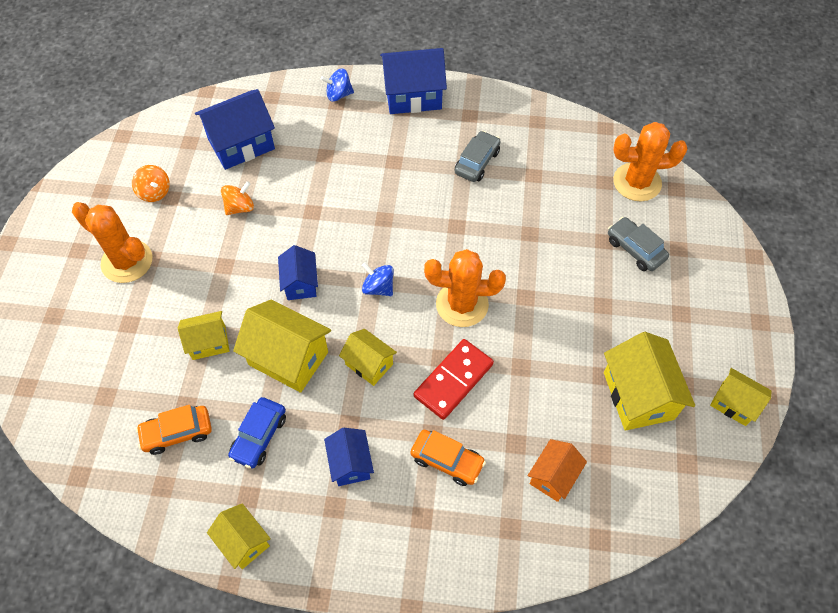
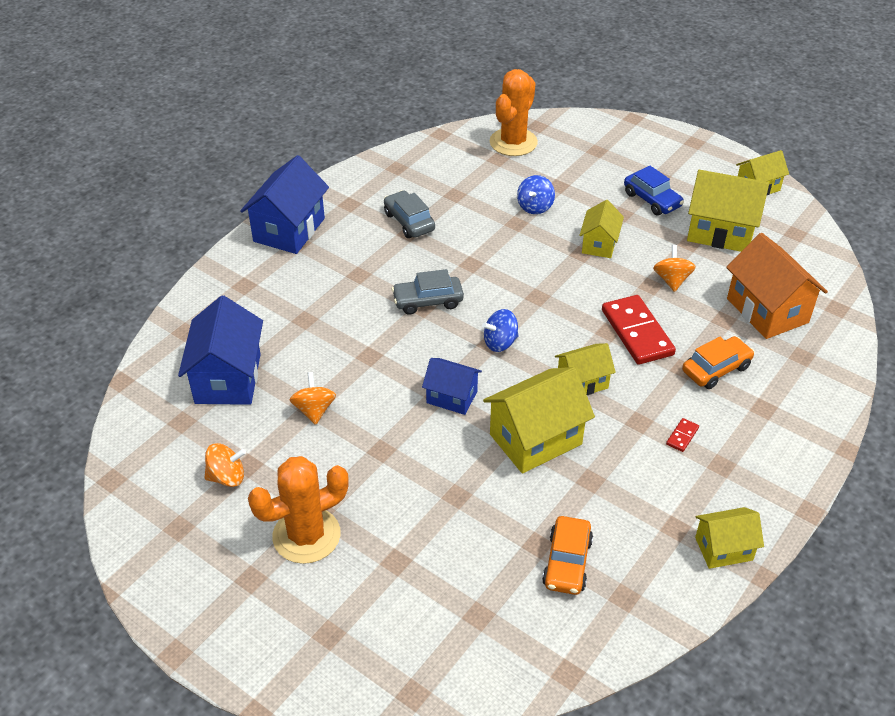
camera: 60 degrees left, 15 degrees down
(209, 343) = (472, 497): yellow house -> yellow house (599, 244)
(259, 436) = (612, 495): blue car -> blue car (652, 200)
(338, 94) = (234, 280): blue spinning top -> blue spinning top (535, 207)
(350, 463) = (682, 436): blue house -> red domino
(462, 304) = (560, 295): orange cactus -> none
(540, 381) = (672, 280): none -> orange spinning top
(553, 476) = (767, 310): orange house -> orange house, size x1.68
(635, 249) = (580, 173): grey car -> grey car (428, 301)

